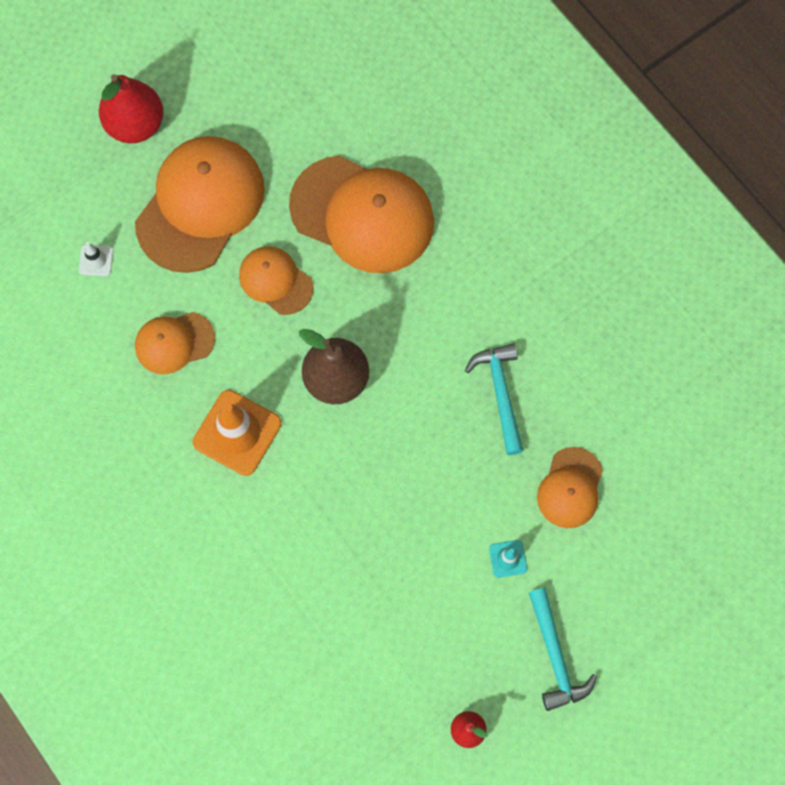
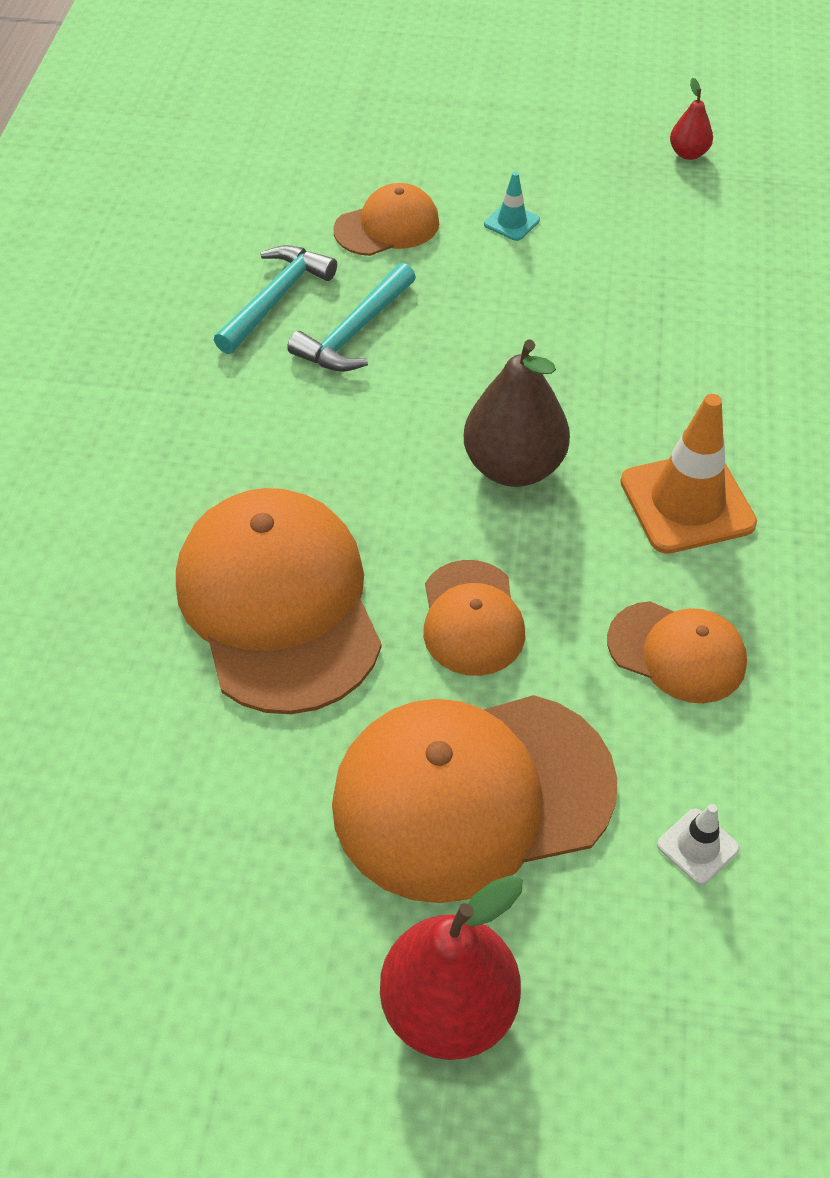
camera: 135 degrees left, 20 degrees down
(555, 656) = (551, 145): turquoise hammer -> turquoise hammer (276, 299)

